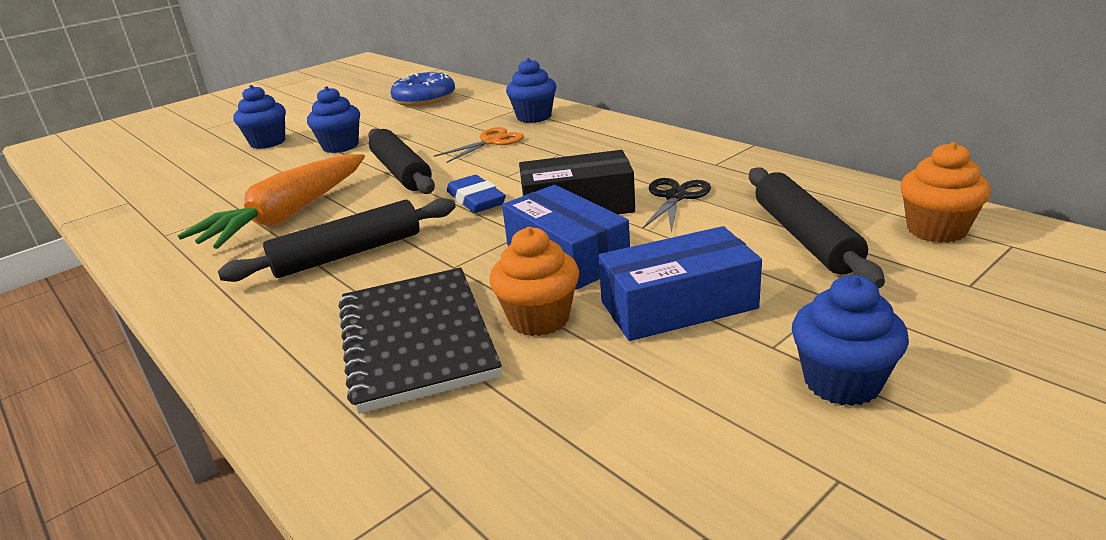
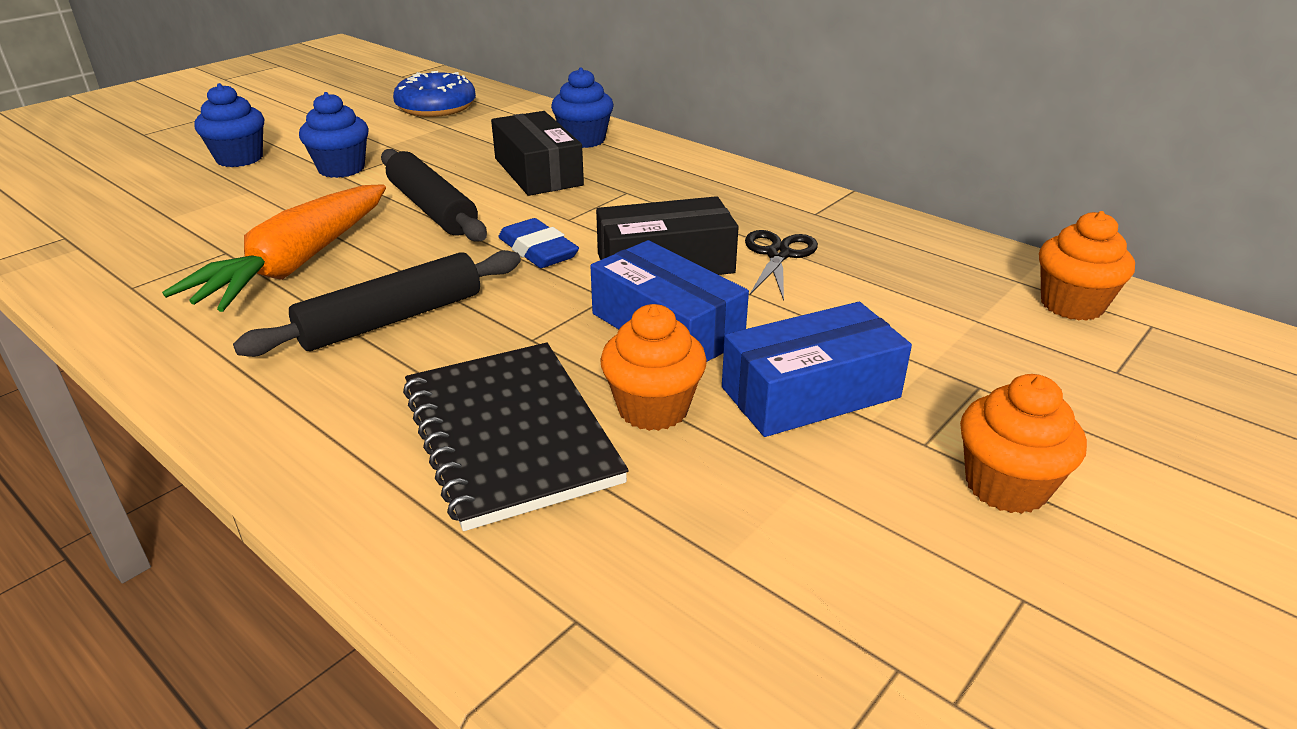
camera: 10 degrees left, 5 degrees up
(491, 142) = (538, 171): orange scissors -> black box
(805, 237) = (933, 310): black rolling pin -> none
(842, 382) = (1006, 486): blue cupcake -> orange cupcake

